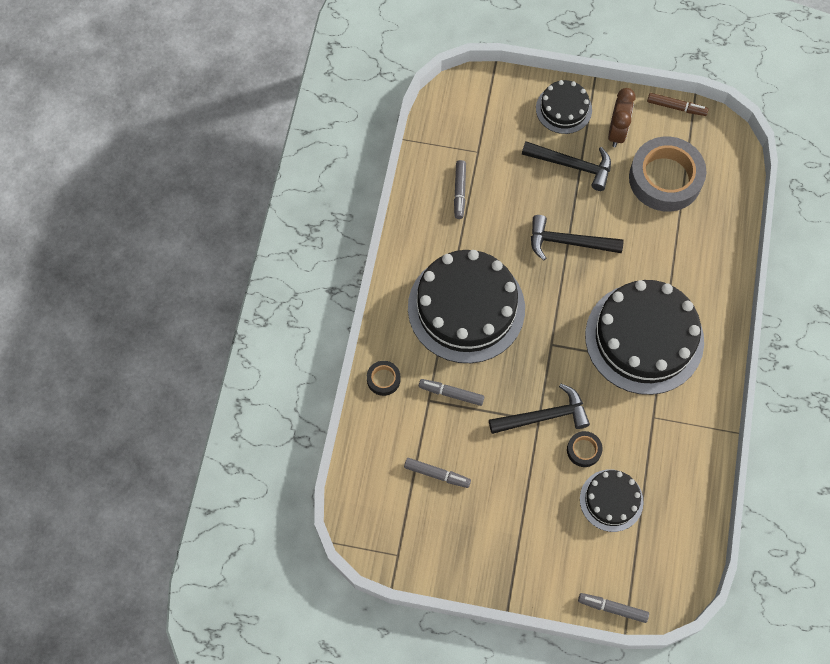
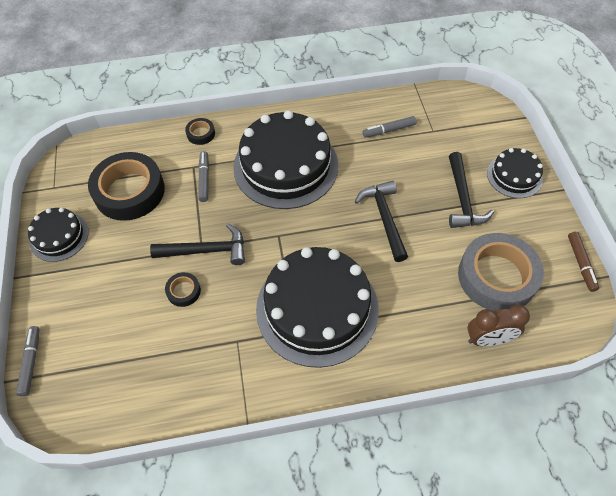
camera: 70 degrees right, 10 degrees down
(437, 474) = (129, 191): grey marker -> black tape
(544, 416) = (207, 250): black hammer -> black hammer turned 60 degrees counterclockwise
(611, 500) = (140, 329): black cake -> black cake (59, 236)
(616, 132) = (519, 222): brown clock -> brown clock (488, 339)

